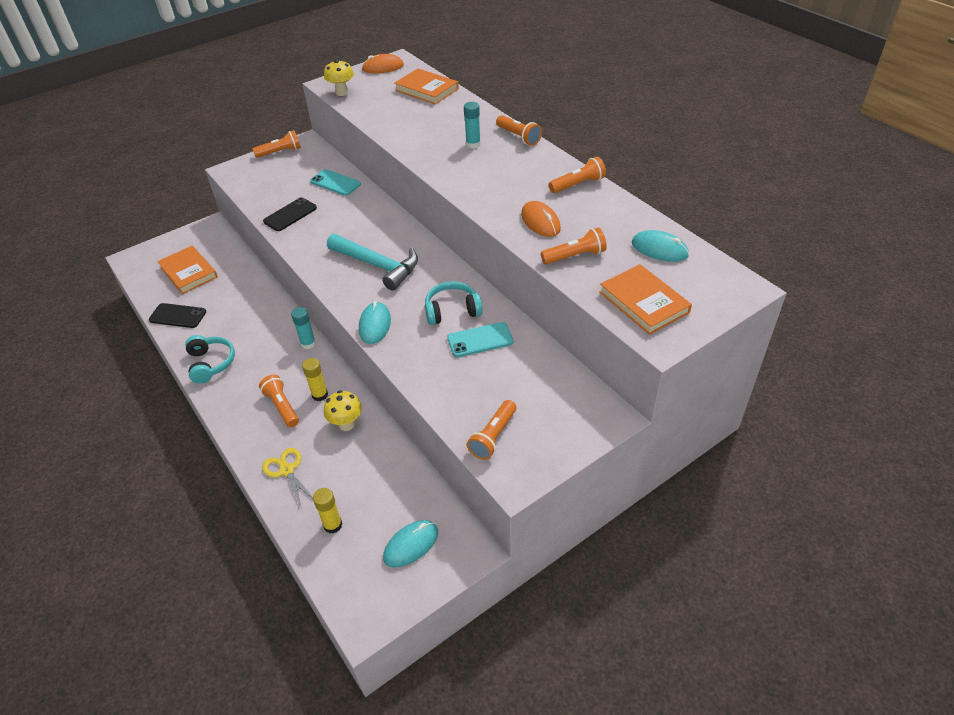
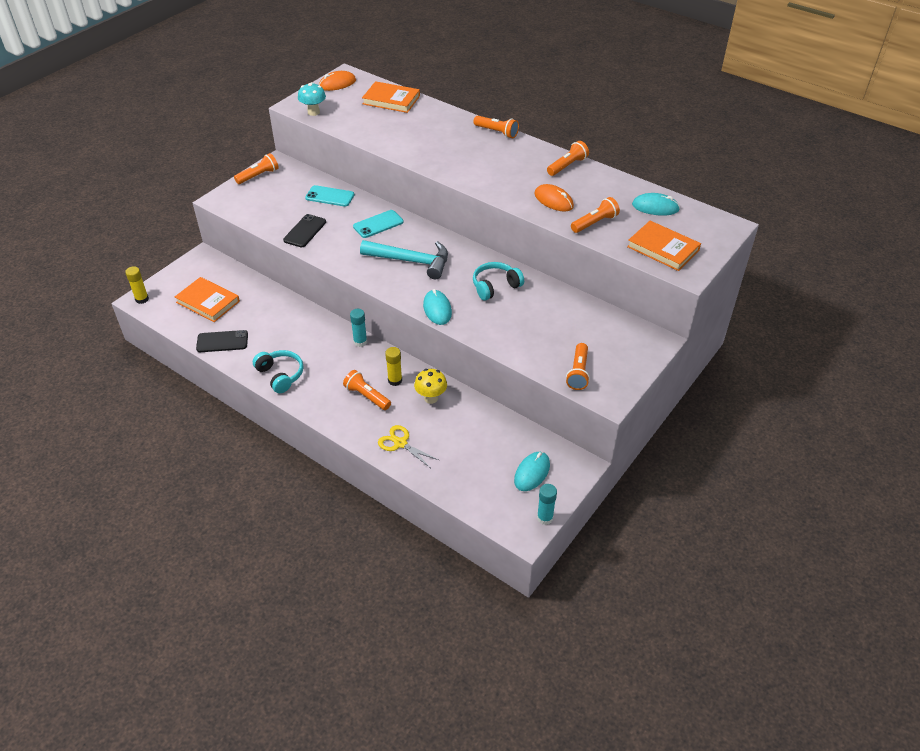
camera: 20 degrees left, 0 degrees up
(333, 525) = (462, 474): yellow glue stick -> yellow glue stick (142, 299)
(342, 92) = (313, 112): yellow mushroom -> turquoise mushroom
(473, 144) = (462, 144): turquoise glue stick -> turquoise glue stick (545, 518)
(480, 340) = (530, 305): turquoise phone -> turquoise phone (378, 224)

